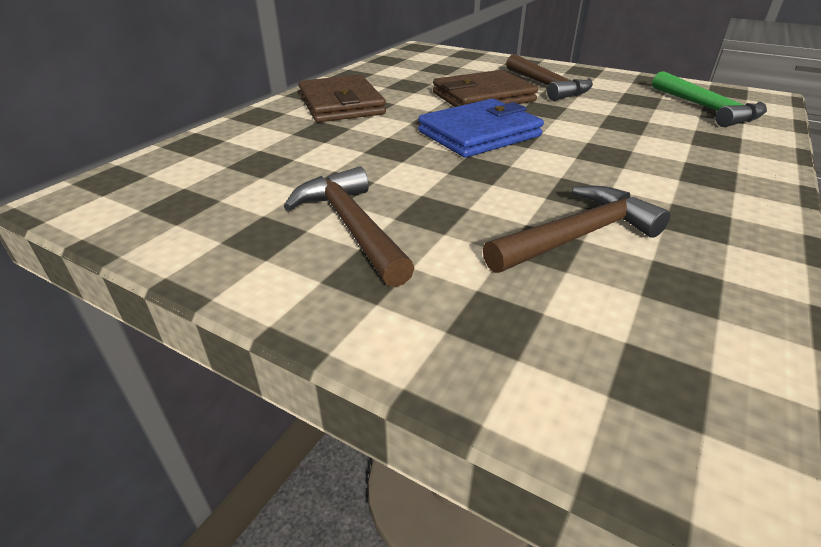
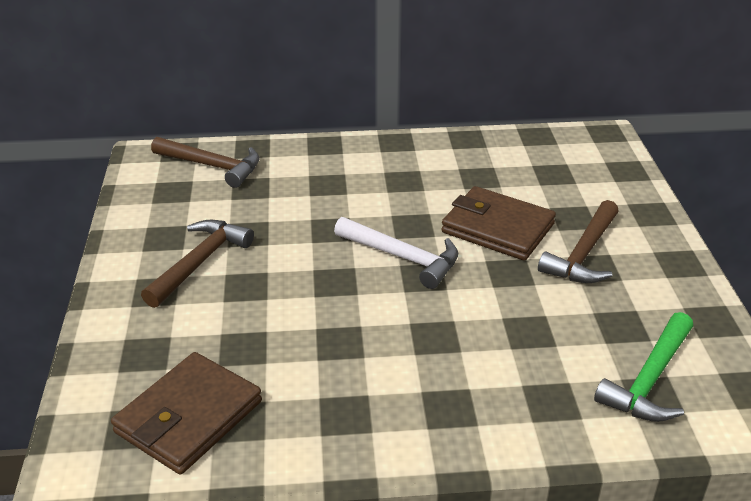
camera: 55 degrees right, 0 degrees up
(341, 104) = (388, 167): brown wallet -> brown wallet (189, 417)
(479, 134) = (403, 257): blue wallet -> white hammer
(577, 236) = (267, 358): brown hammer -> brown hammer (212, 166)

